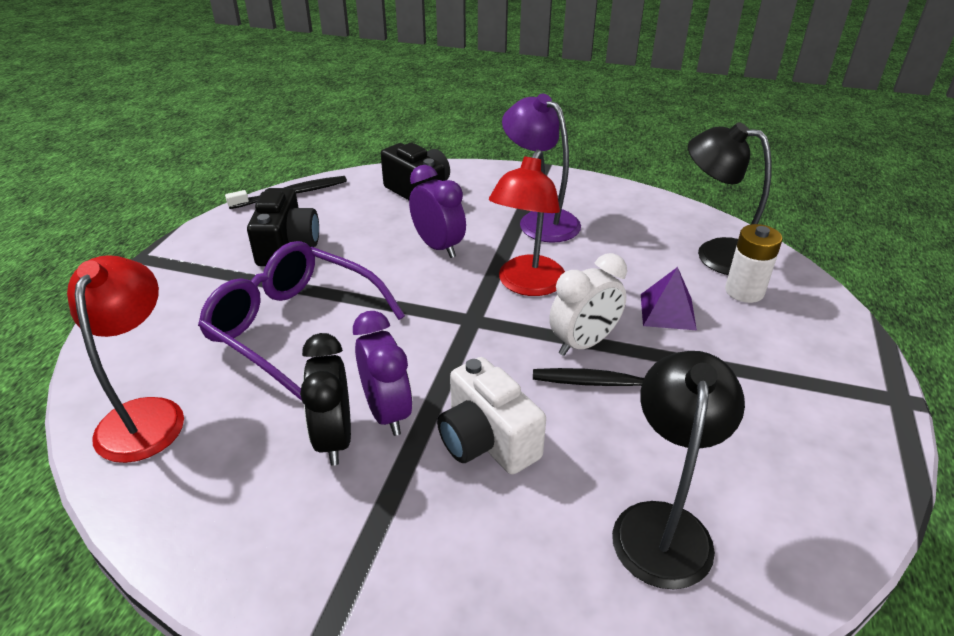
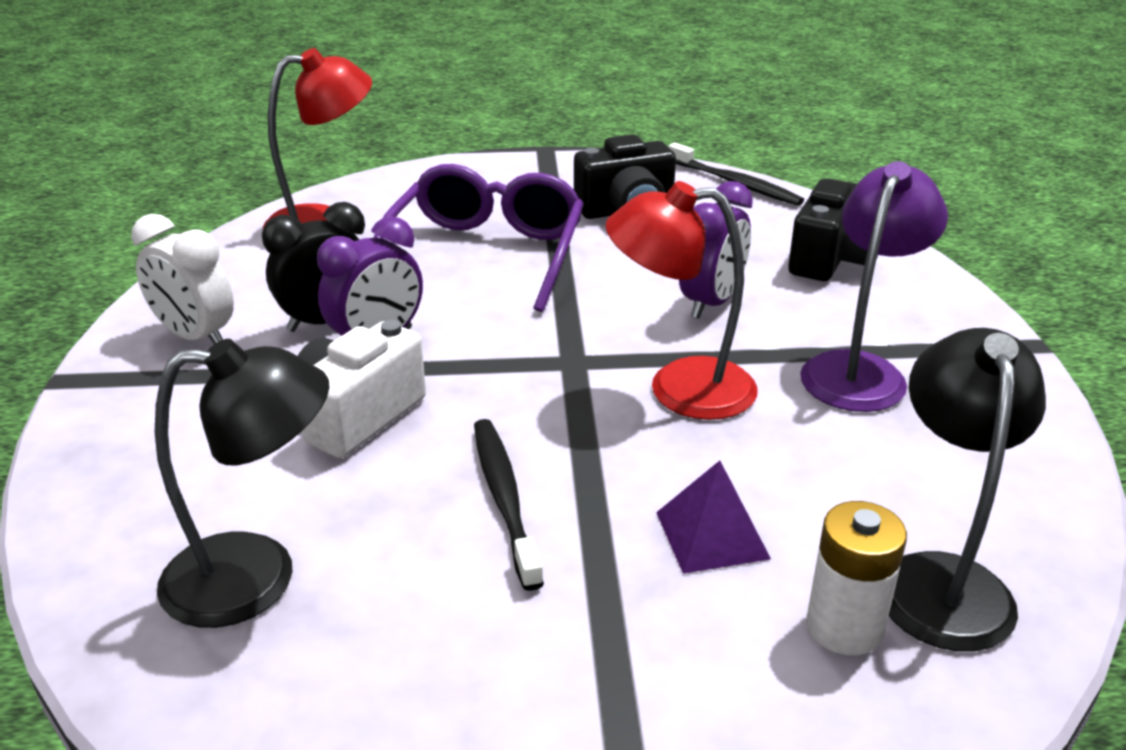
camera: 70 degrees right, 5 degrees down
(584, 343) = (578, 460): white clock -> white clock (195, 337)

